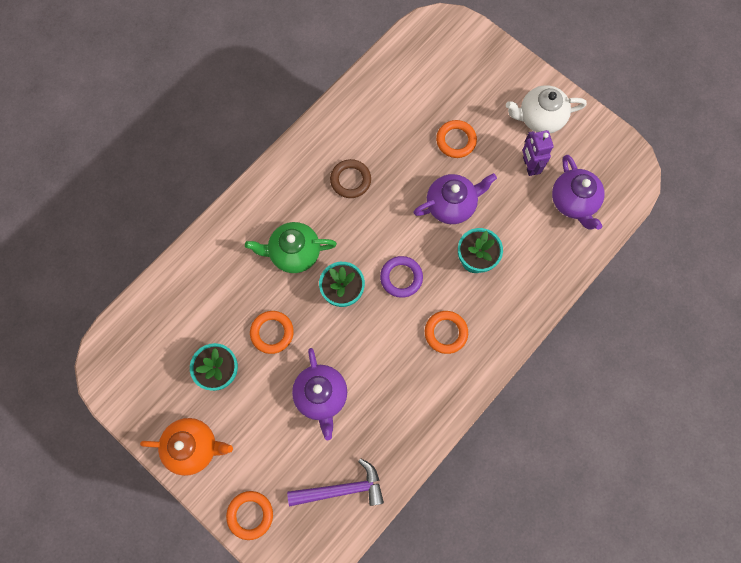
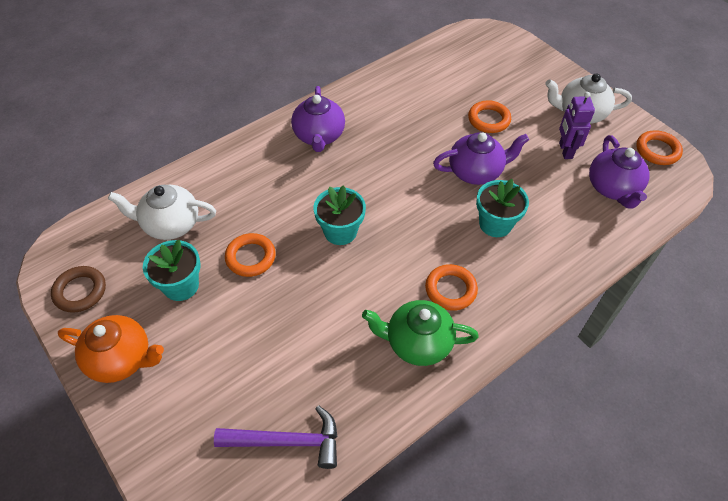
camera: 10 degrees right, 20 degrees down
(192, 312) = (170, 224): none -> white teapot
(250, 515) = (162, 451): orange ring -> orange ring (657, 150)
(294, 253) = (296, 188): green teapot -> green teapot (417, 343)
(321, 396) = (289, 330): purple teapot -> purple teapot (319, 136)
(350, 180) = (372, 136): brown ring -> brown ring (80, 291)
(401, 277) = (408, 228): purple ring -> none

